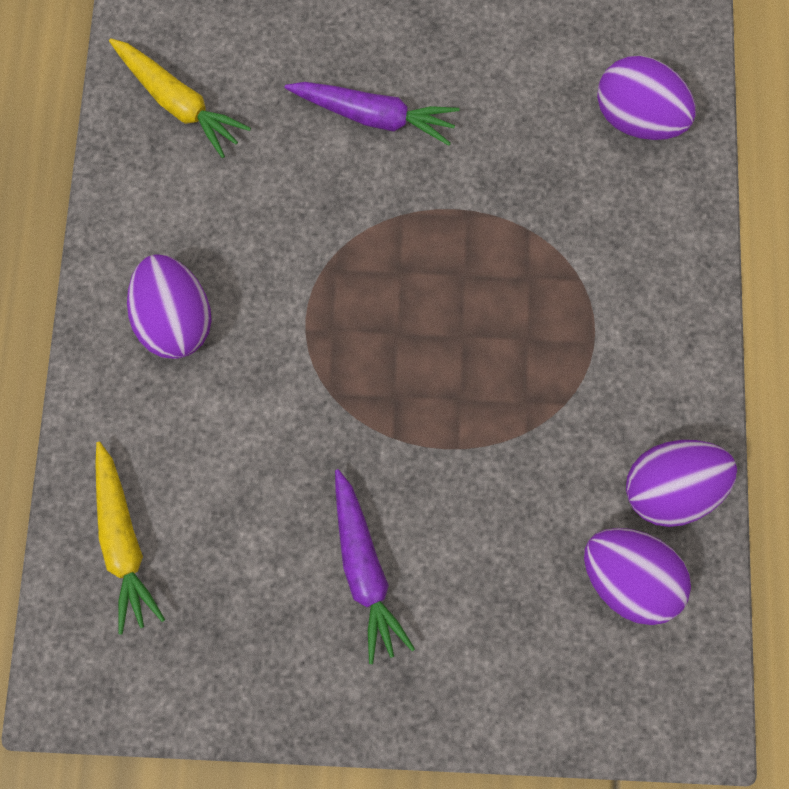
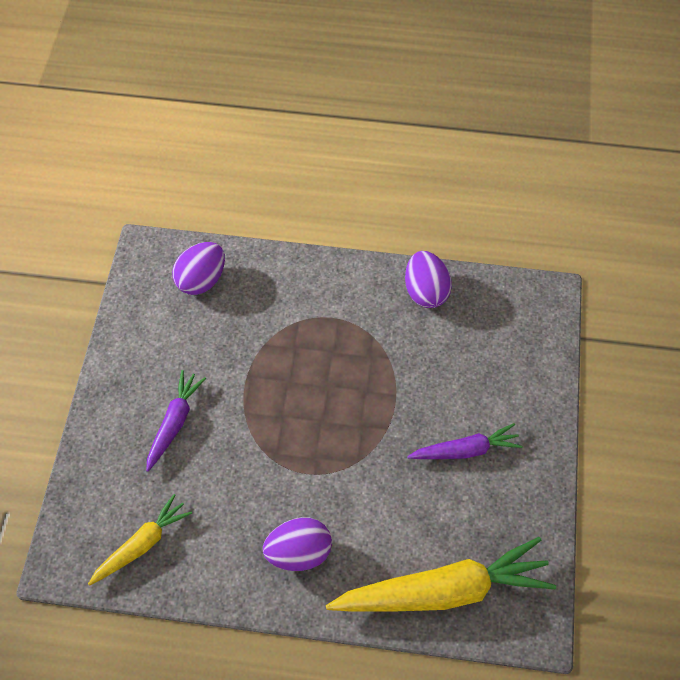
camera: 85 degrees left, 15 degrees down
(124, 541) = (443, 590): yellow carrot -> yellow carrot, size x1.84
(628, 578) = (474, 317): purple egg -> none

